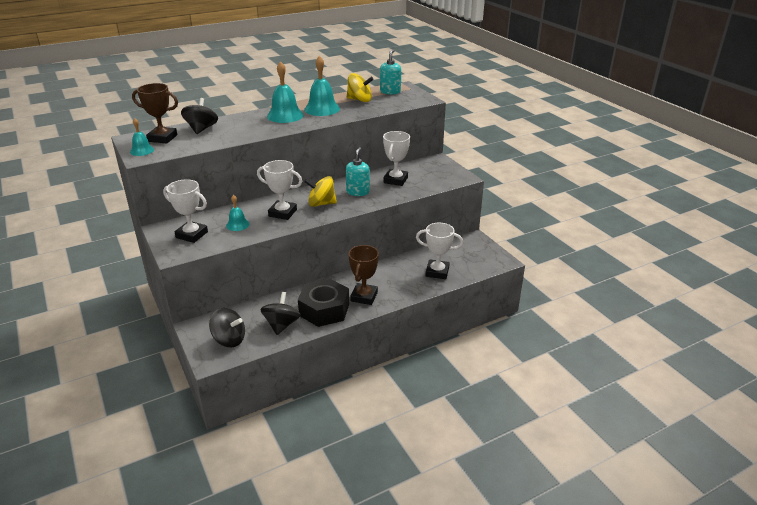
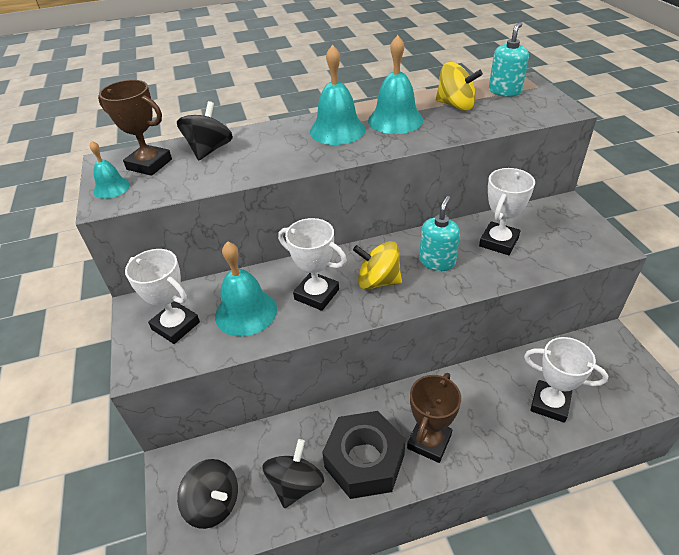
camera: 15 degrees right, 10 degrees up
(237, 225) = (246, 312): turquoise bell -> turquoise bell, size x1.76

